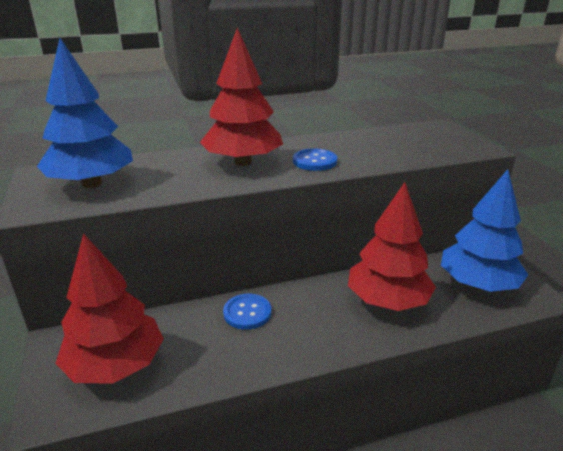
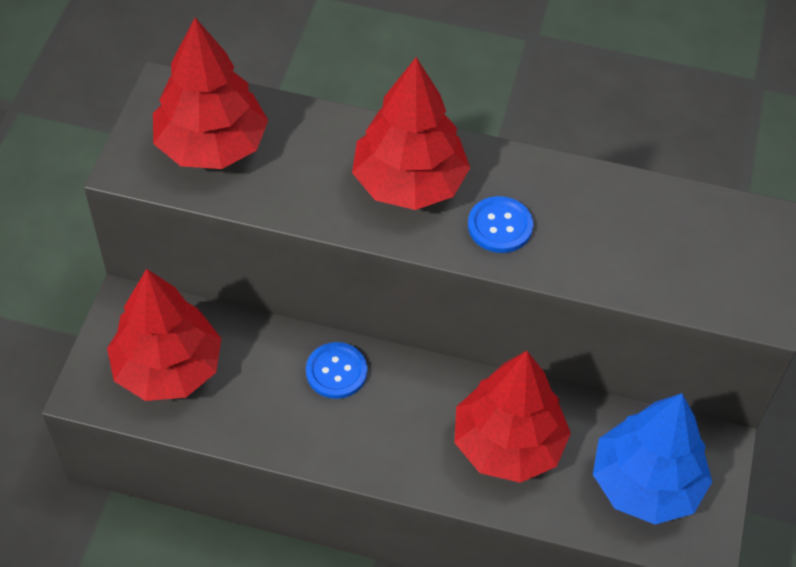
camera: 30 degrees right, 25 degrees up
(92, 183) = (211, 145): blue tree -> red tree

